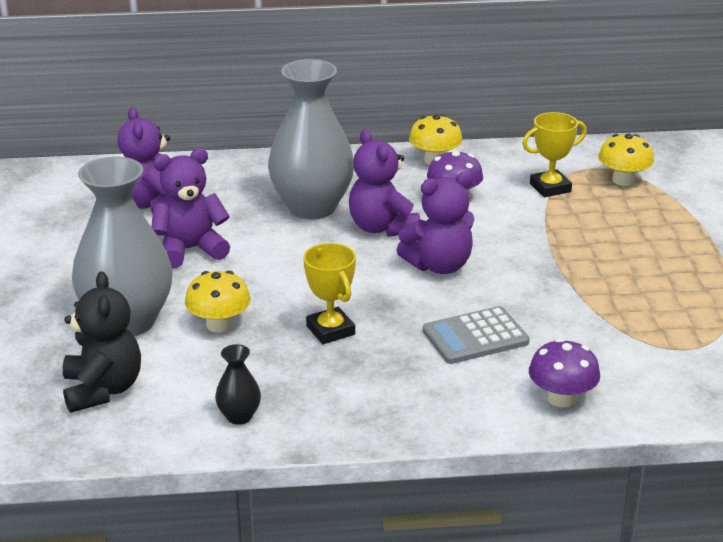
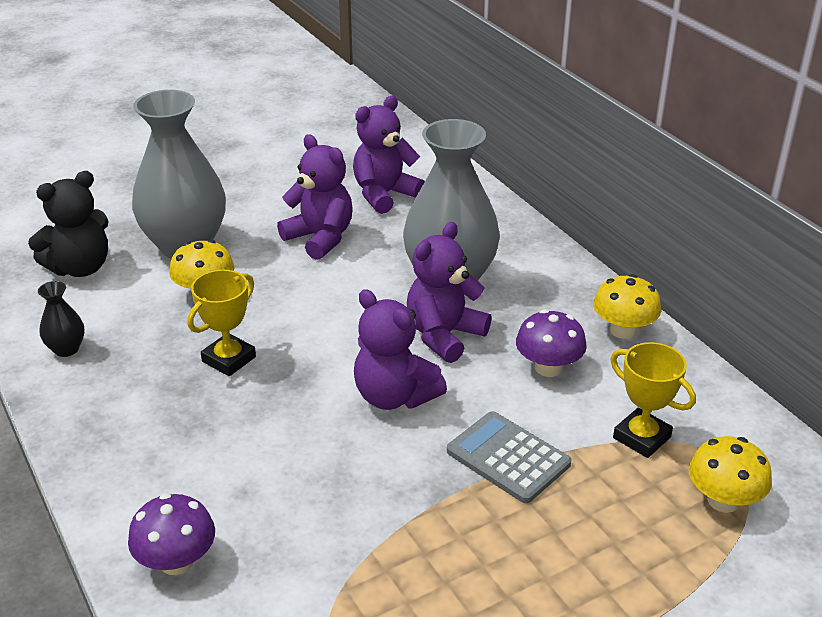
camera: 65 degrees right, 5 degrees up
(475, 336) = (268, 461): grey calculator -> grey calculator (508, 457)

